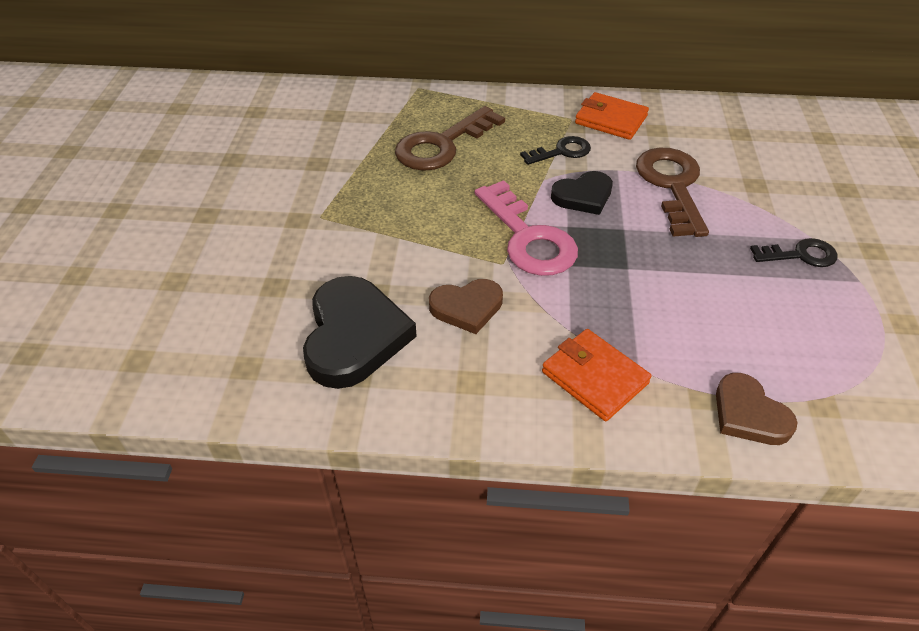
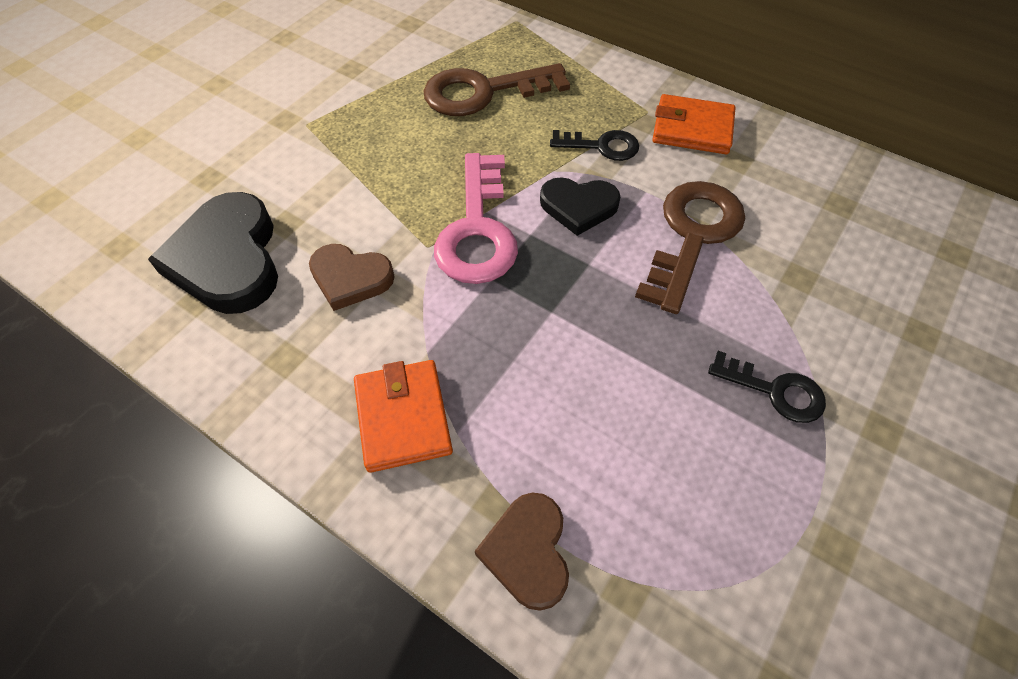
camera: 30 degrees right, 10 degrees up
(354, 336) = (228, 259): black heart -> black heart turned 135 degrees clockwise
(610, 120) = (692, 129): orange wallet -> orange wallet turned 45 degrees counterclockwise

